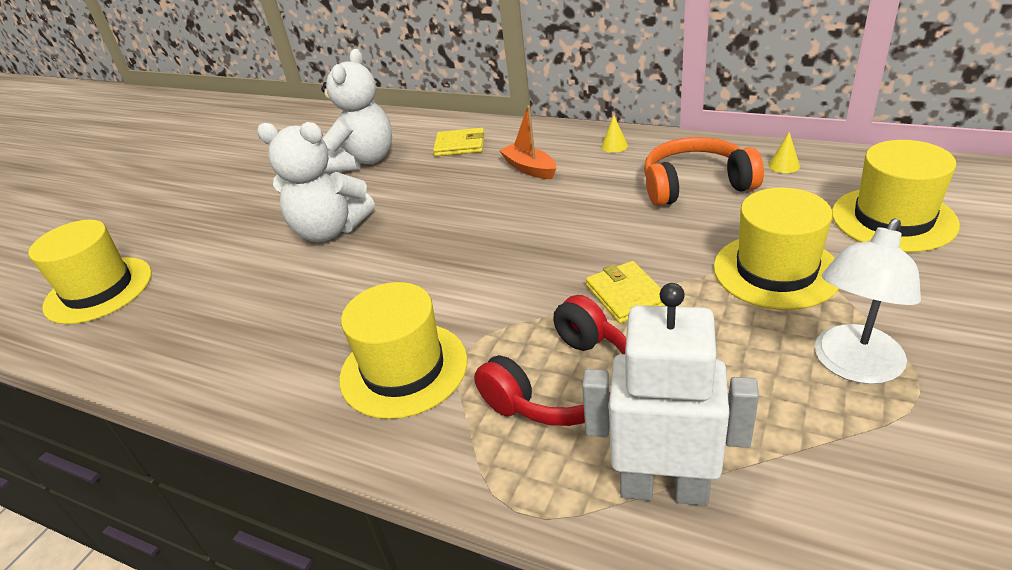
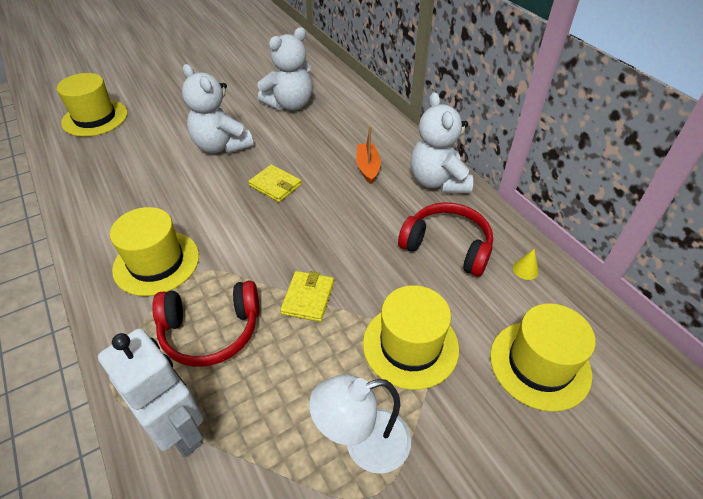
camera: 30 degrees right, 10 degrees up
(460, 145) = (351, 124): yellow wallet -> yellow wallet (275, 185)
(614, 146) = (437, 181): yellow cone -> white teddy bear
(695, 185) = (447, 246): orange headphones -> red headphones

